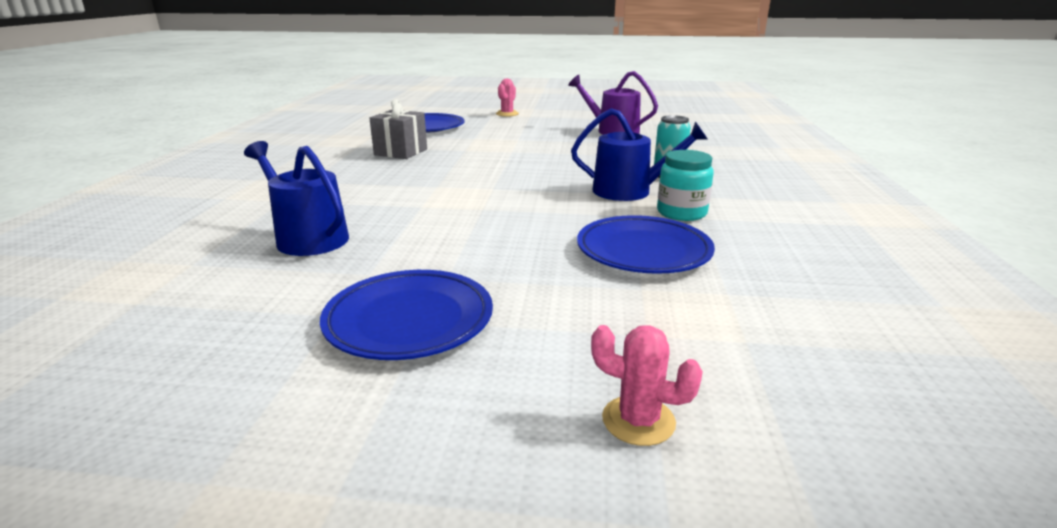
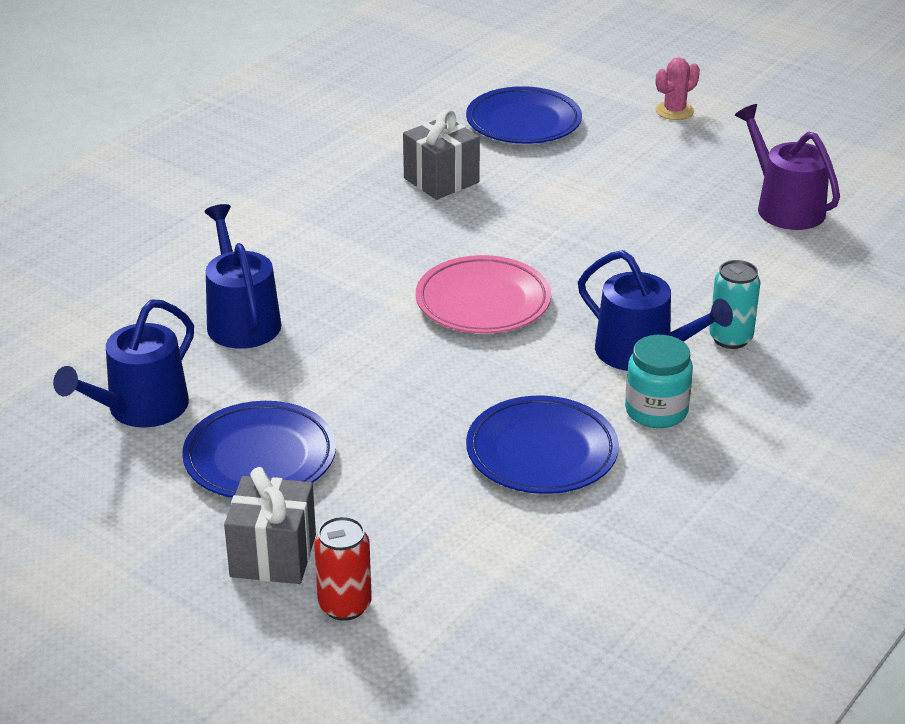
camera: 30 degrees right, 10 degrees up
(243, 318) = (140, 409): none -> blue watering can
(494, 191) = (483, 302): none -> pink plate
(507, 400) = (273, 556): none -> grey gift
(638, 420) = (345, 605): pink cactus -> red can

